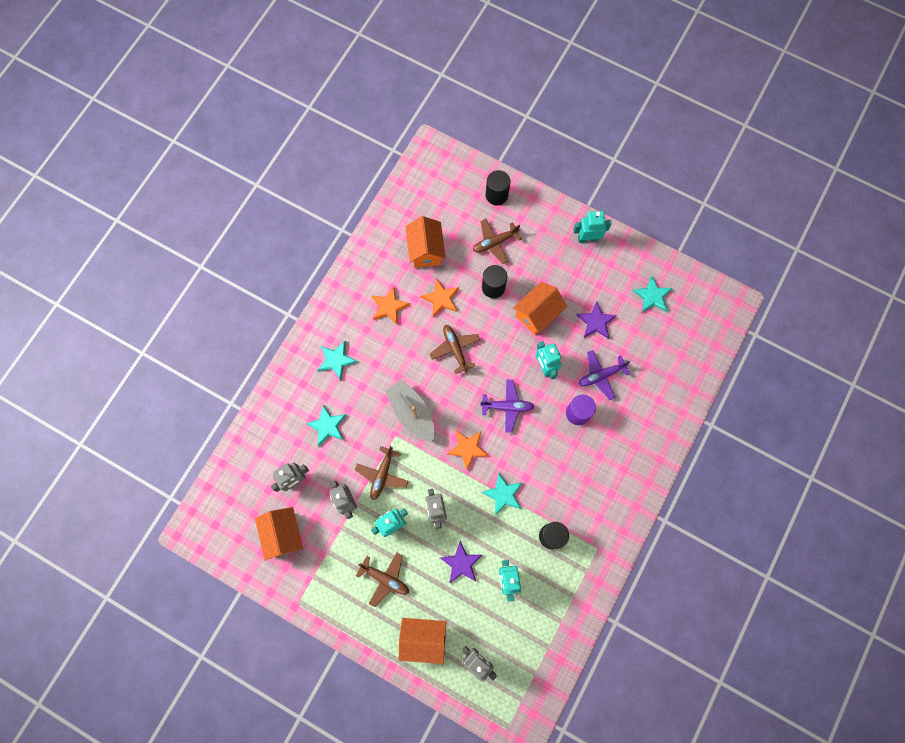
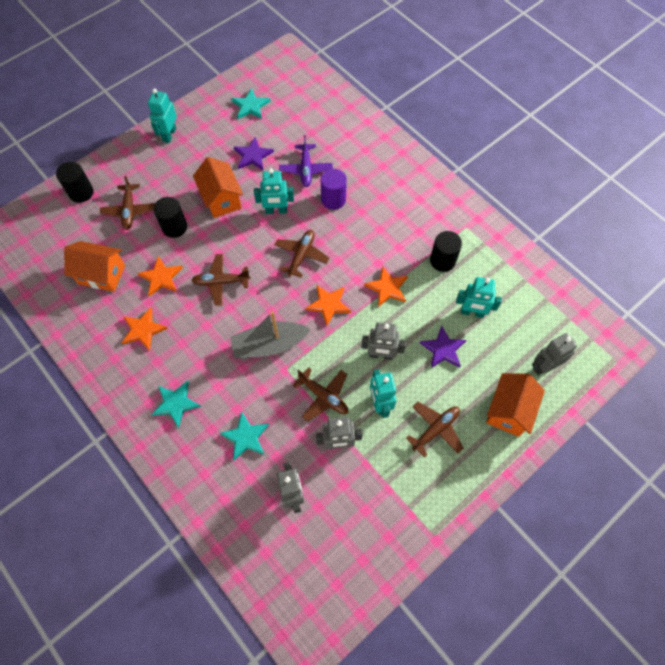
camera: 70 degrees left, 10 degrees down
(284, 534) = (350, 526): orange house -> none
(503, 494) = (387, 288): turquoise star -> orange star
(507, 406) = (301, 255): purple plane -> brown plane

